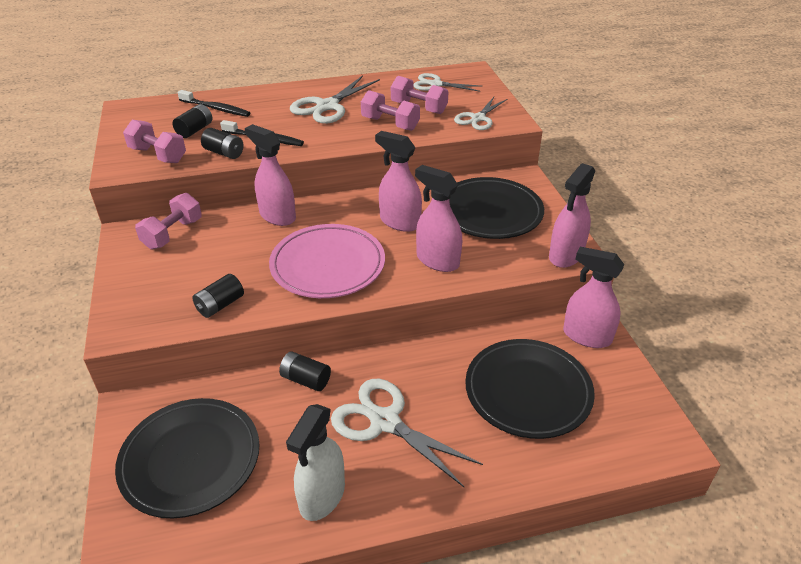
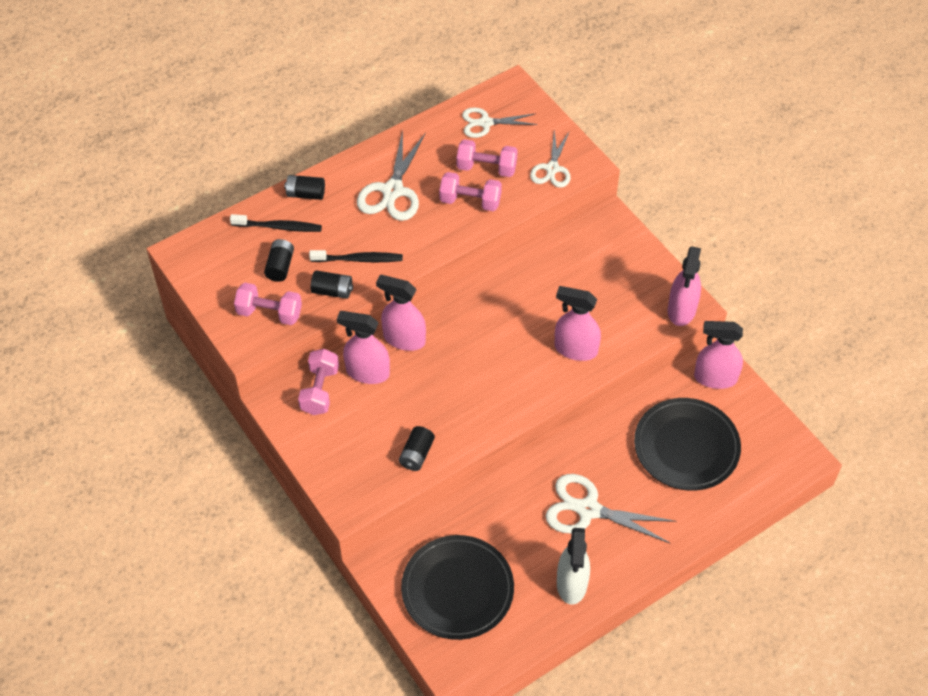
camera: 20 degrees left, 15 degrees up
(305, 379) = (506, 493): black battery -> black battery (305, 194)
(328, 265) = (483, 383): pink plate -> none
(399, 222) = (521, 313): pink spray bottle -> pink spray bottle (367, 372)
(490, 212) = (597, 276): black plate -> none

